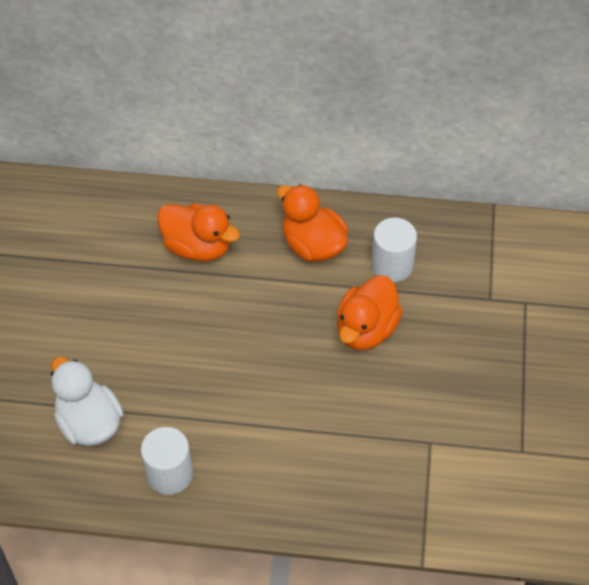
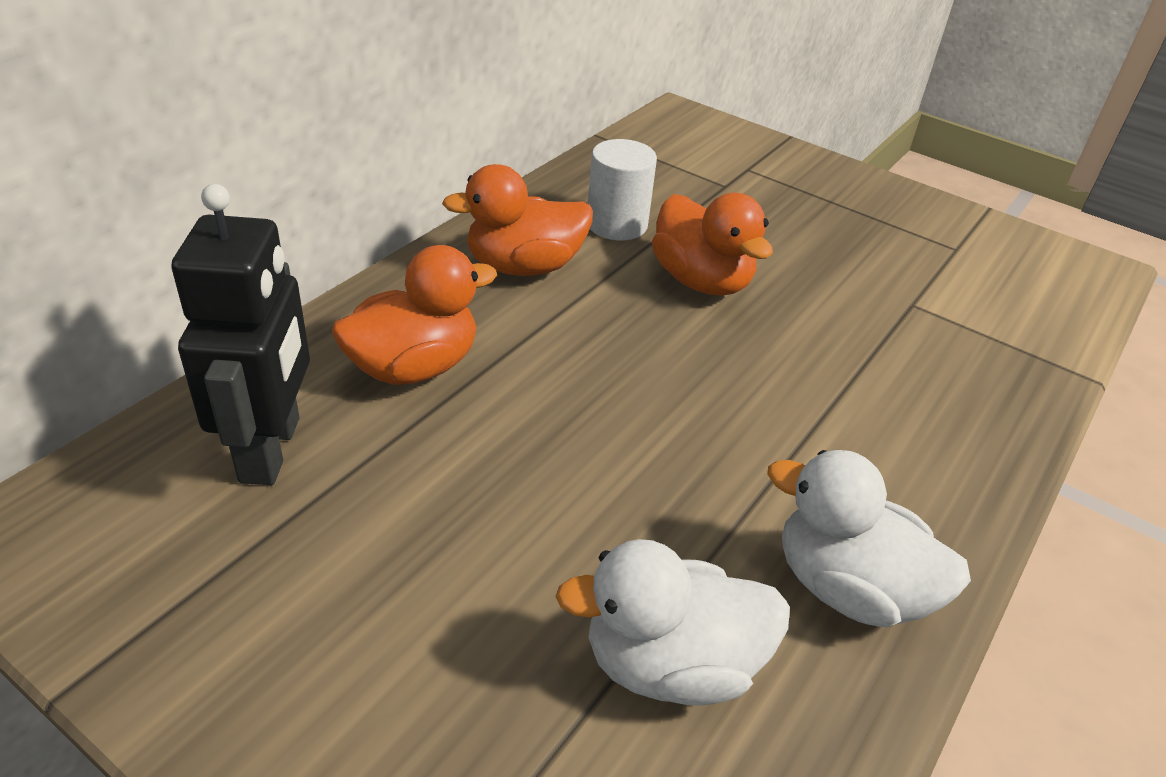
camera: 65 degrees left, 15 degrees down
(112, 231) = (271, 449): none -> black robot
(170, 474) = (848, 588): white cylinder -> white duck

